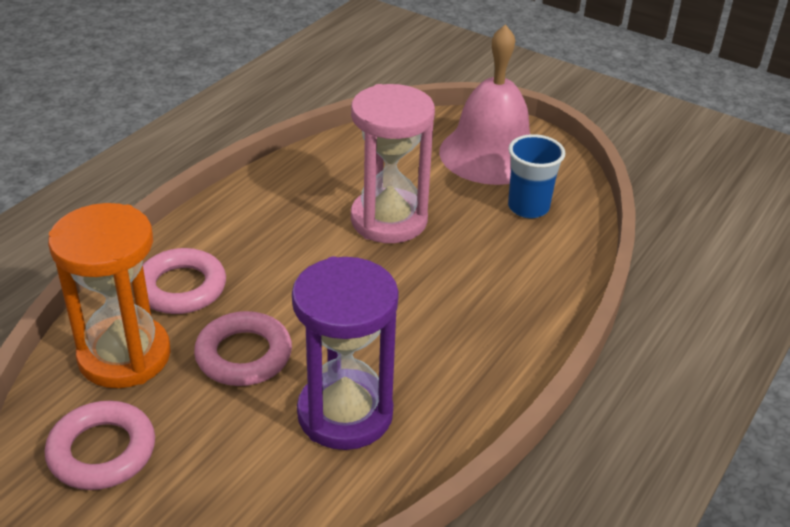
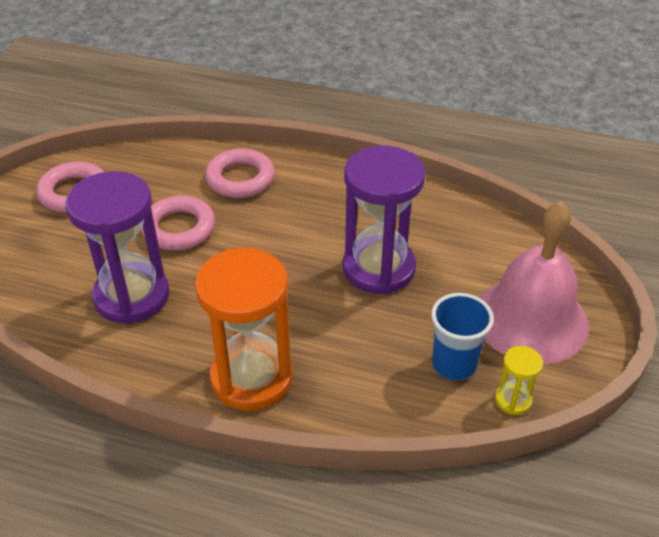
camera: 75 degrees right, 5 degrees up
(124, 356) = (162, 175): orange hourglass -> orange hourglass (251, 378)
(389, 220) = (378, 268): pink hourglass -> purple hourglass
(576, 188) = (513, 400): none -> yellow hourglass

